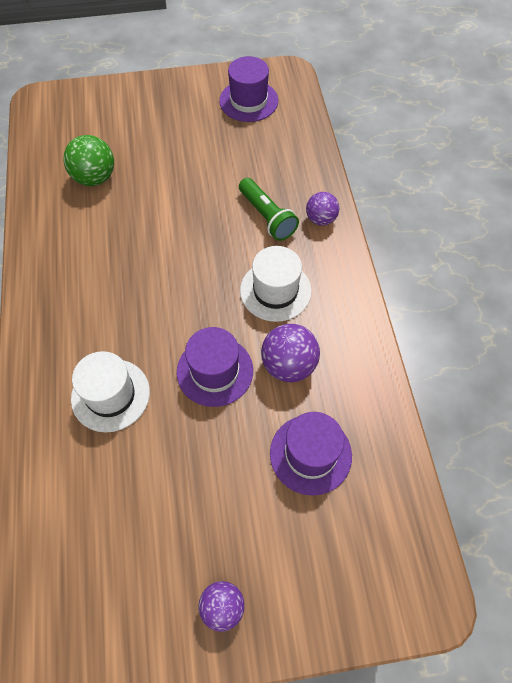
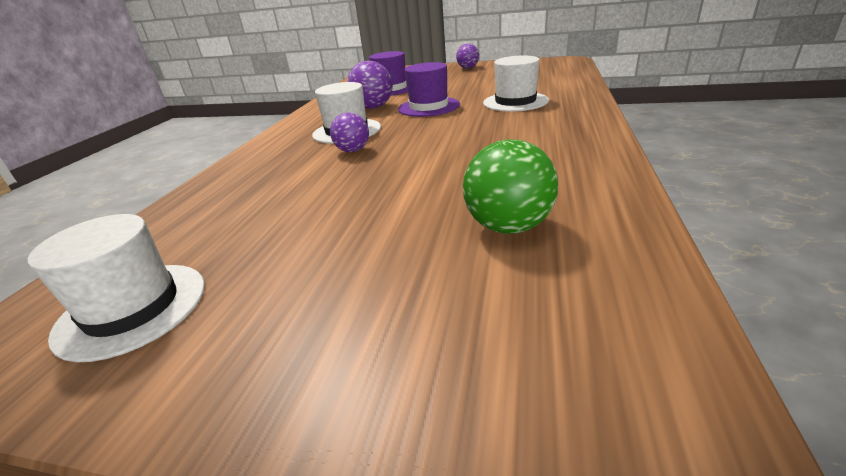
camera: 155 degrees left, 30 degrees down
(248, 101) = (132, 308): purple hat -> white hat
(267, 217) = (300, 168): green flashlight -> none
(321, 219) = (250, 162): purple ball -> purple ball (353, 150)

